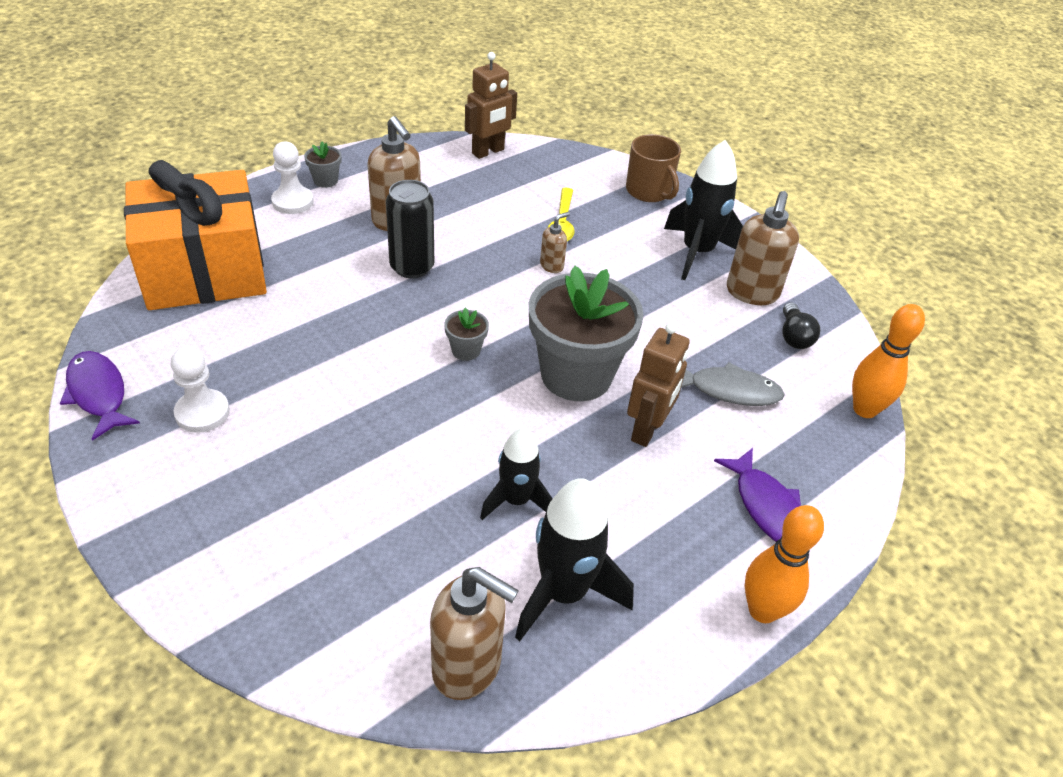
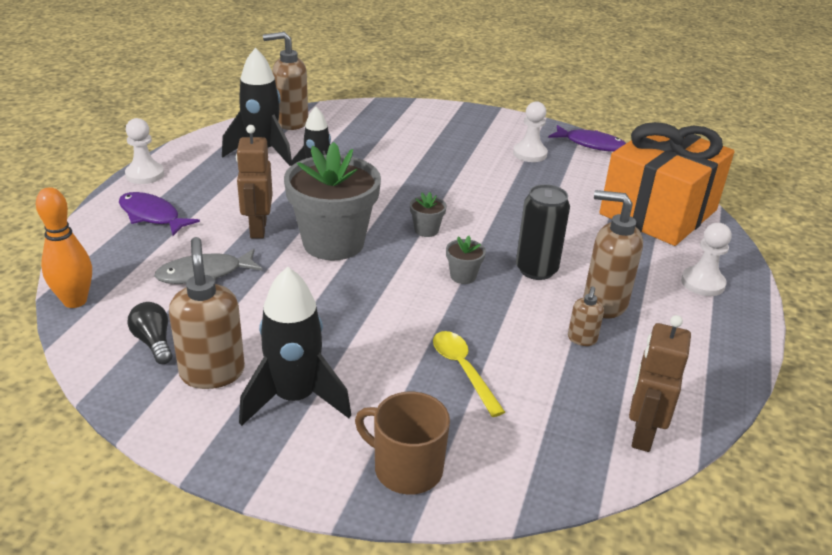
camera: 150 degrees right, 10 degrees down
(325, 180) = (716, 314): grey flower pot -> grey flower pot (463, 276)
(552, 266) = (428, 318): brown soap dispenser -> brown soap dispenser (582, 339)
(762, 610) = (145, 174): orange bowling pin -> white pawn

